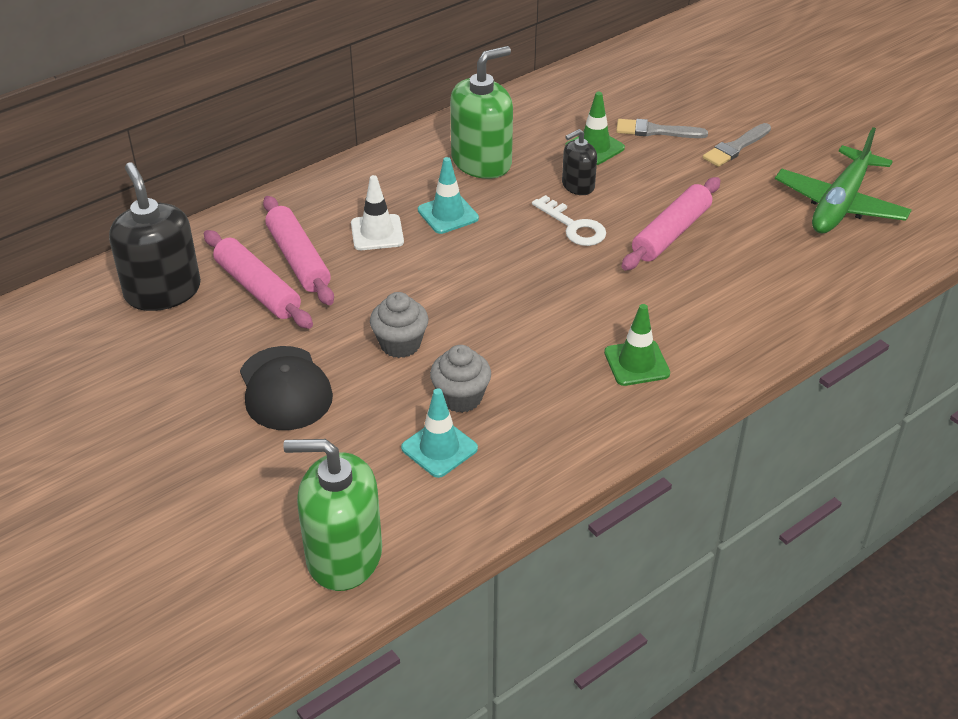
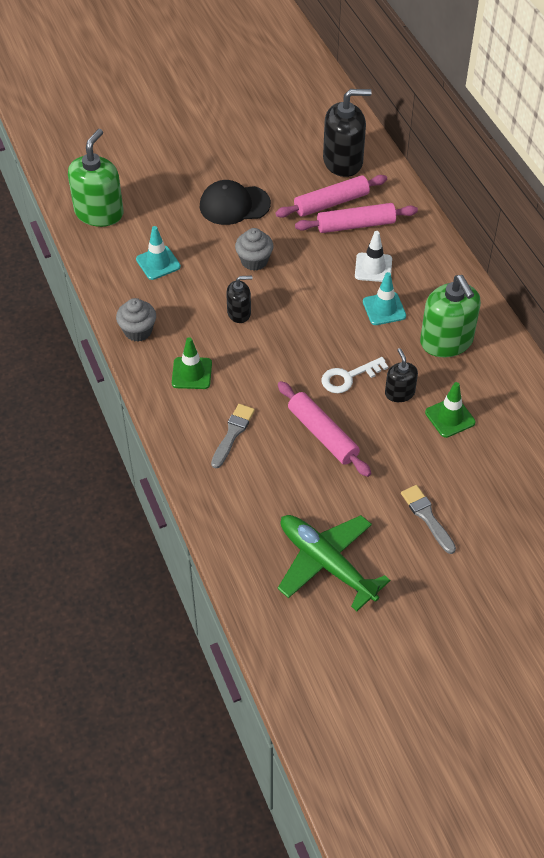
camera: 105 degrees right, 10 degrees up
(461, 397) = (195, 280): grey cupcake -> grey cupcake (138, 331)
(507, 339) = (239, 313): none -> black soap dispenser
(656, 131) = (465, 466): grey brush -> grey brush (232, 433)

